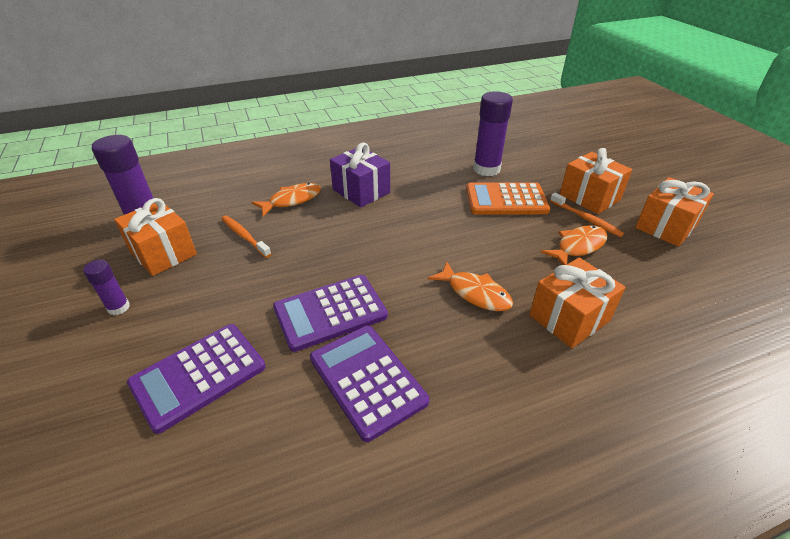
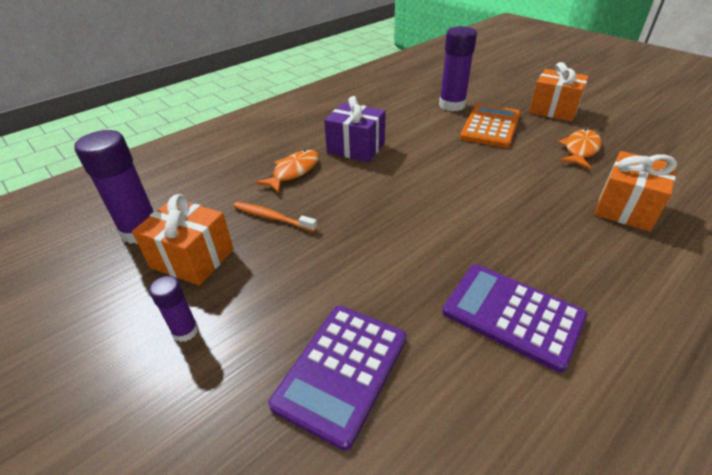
camera: 20 degrees left, 0 degrees up
(330, 312) = (423, 264): purple calculator -> none
(475, 293) = (535, 209): orange fish -> none
(506, 200) = (490, 126): orange calculator -> orange calculator turned 135 degrees clockwise
(586, 219) = (566, 127): orange toothbrush -> none
(665, 226) = (628, 119): orange gift -> none

